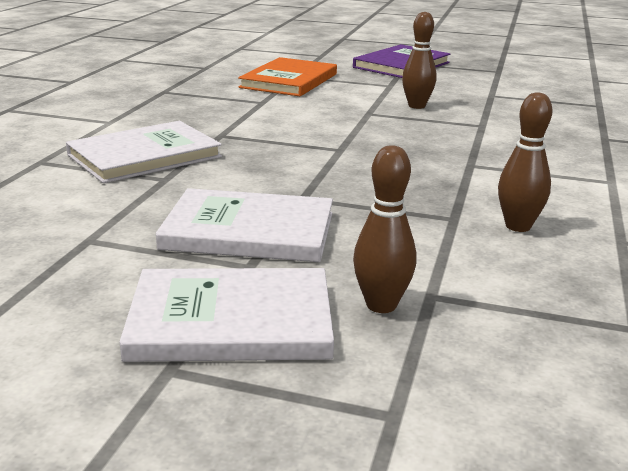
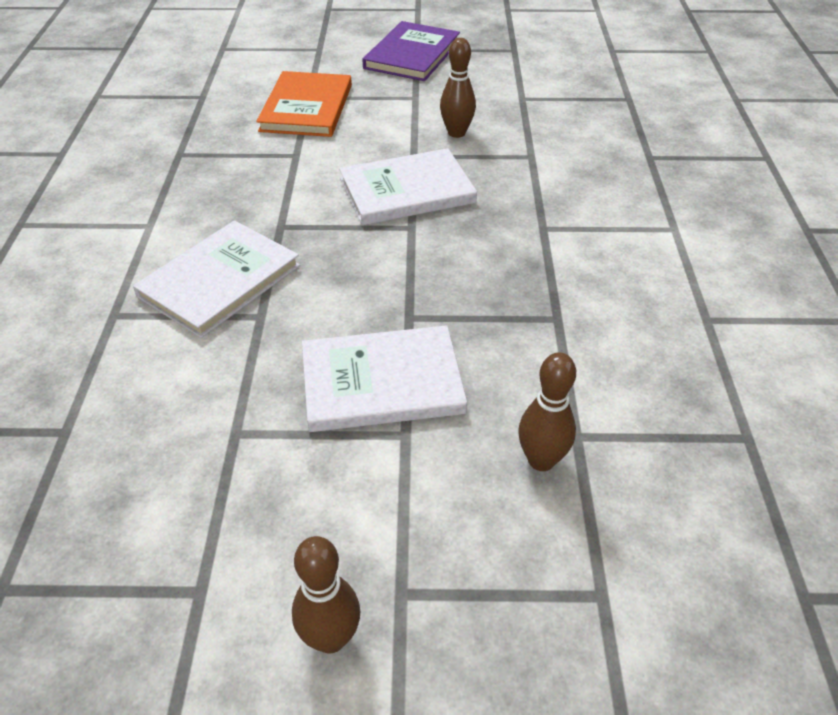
camera: 15 degrees left, 20 degrees up
(231, 321) = (424, 515): white book -> white book (407, 191)
(518, 226) = (616, 318): brown bowling pin -> brown bowling pin (330, 638)

